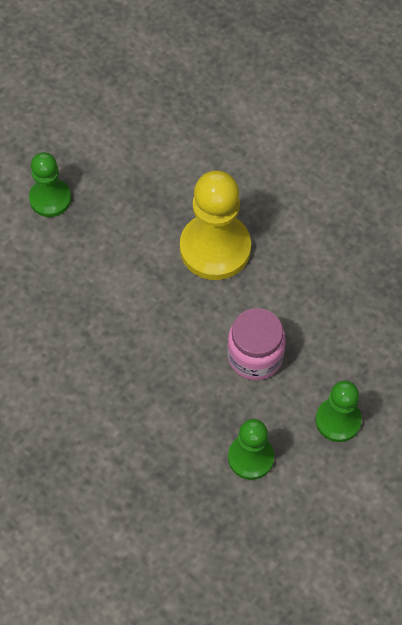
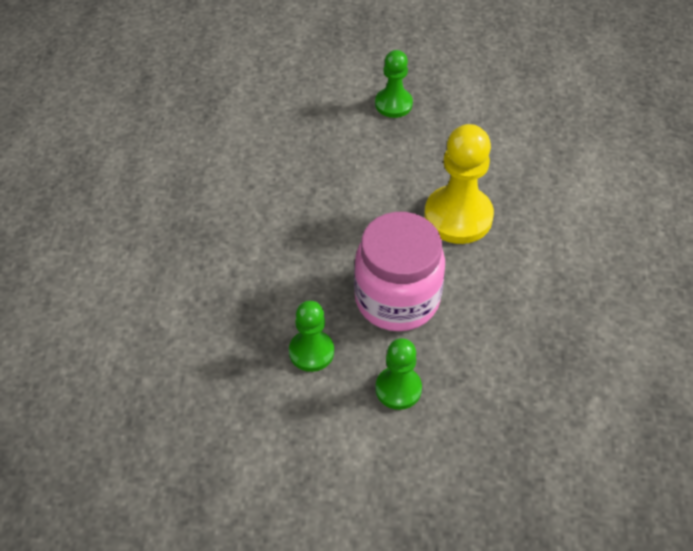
camera: 50 degrees right, 10 degrees down
(255, 356) = (397, 299): pink jar -> pink jar, size x1.56

